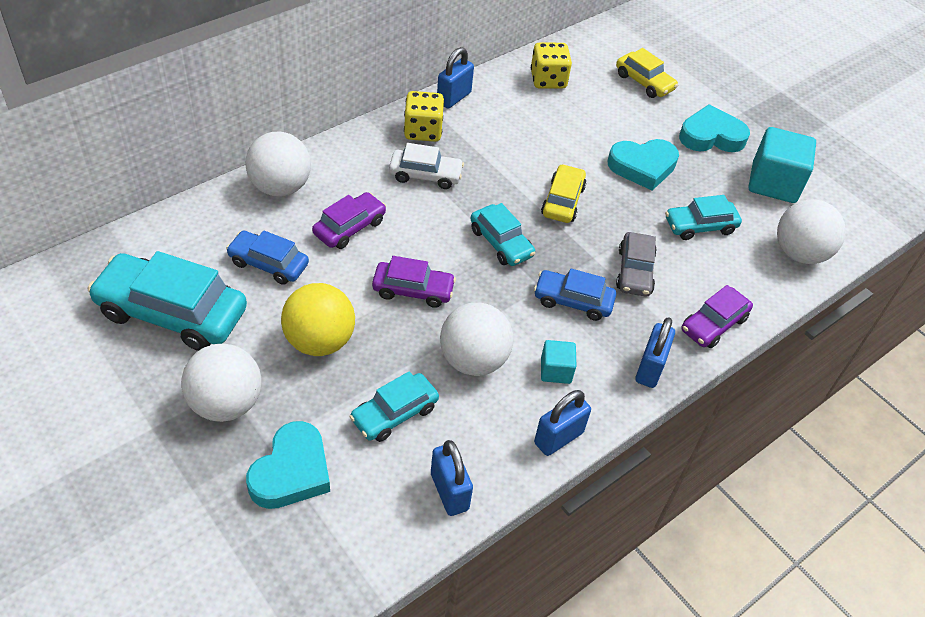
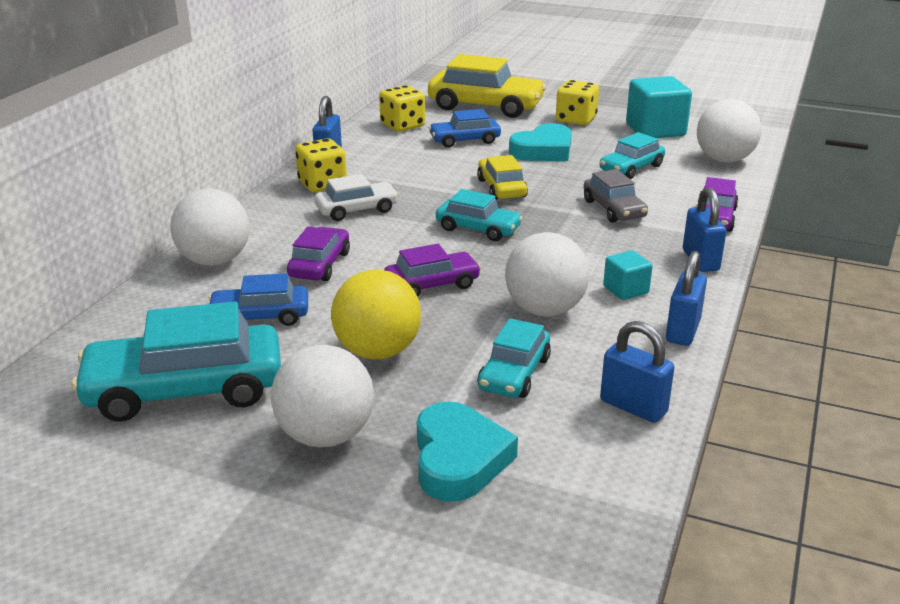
camera: 25 degrees left, 20 degrees down
(573, 301) = (585, 243): blue car -> blue car (465, 140)
(644, 82) = (485, 106): yellow car -> yellow car, size x1.77
(711, 136) = (576, 119): turquoise heart -> yellow dice

